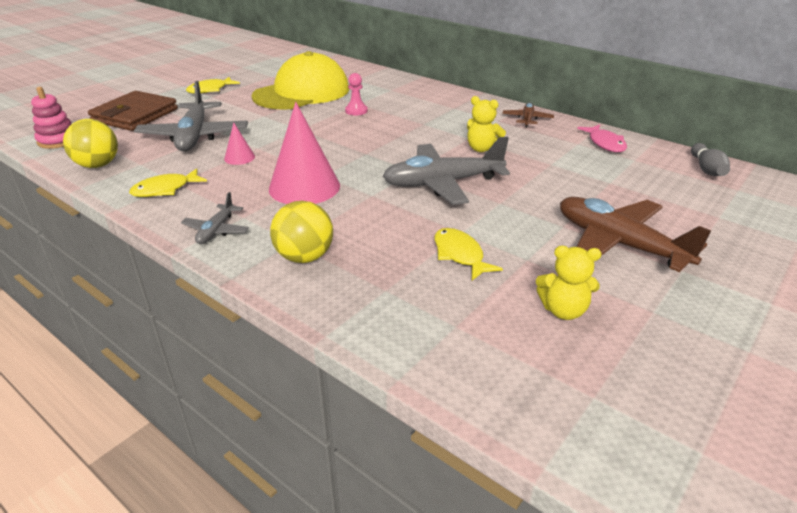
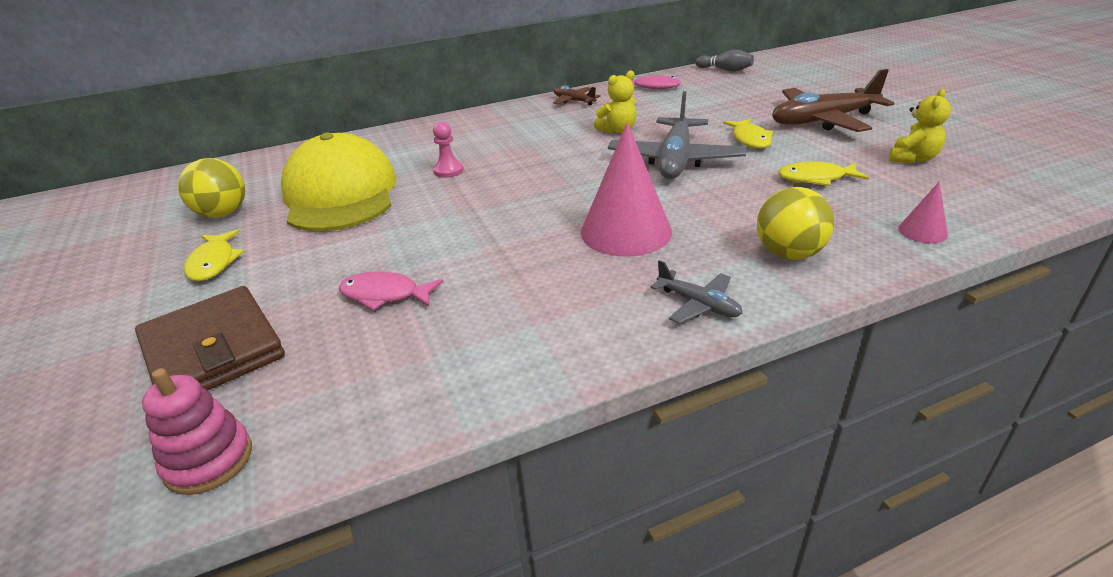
camera: 60 degrees left, 0 degrees up
(98, 165) = (390, 406): yellow ball -> yellow ball (223, 214)
(165, 189) = (548, 337): yellow fish -> yellow fish (750, 140)
(194, 136) = (385, 295): grey plane -> pink fish
(239, 157) = (501, 265): pink cone -> pink cone (922, 231)

